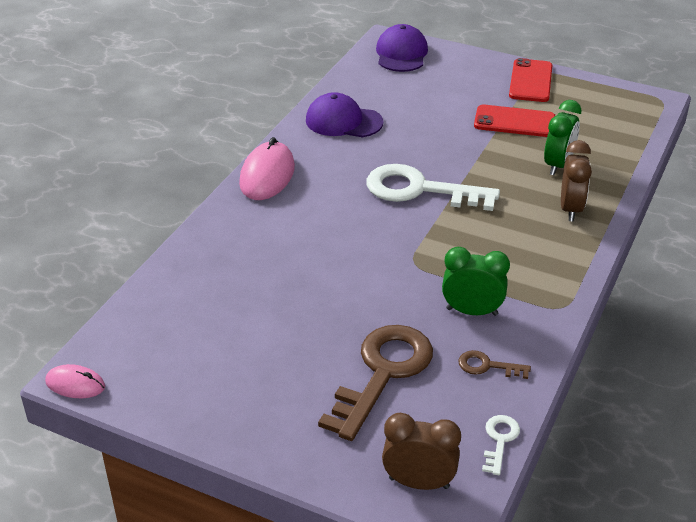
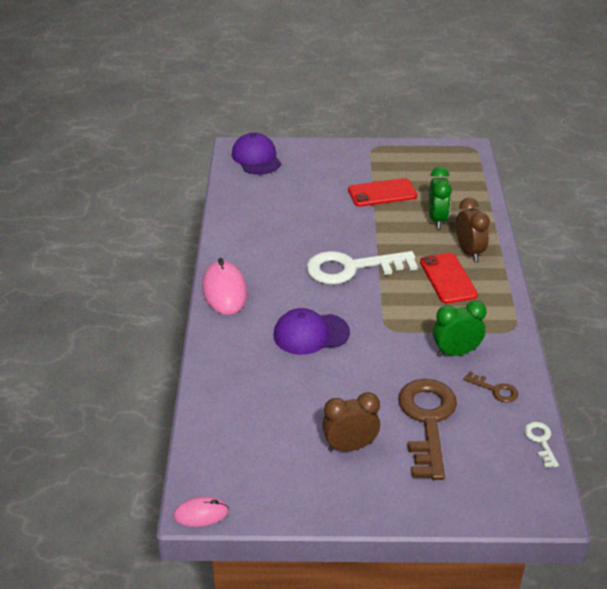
camera: 25 degrees left, 0 degrees up
(343, 121) = (252, 228): purple cap -> purple cap (311, 334)
(419, 482) = (509, 492): brown clock -> brown clock (350, 446)
(487, 366) = (495, 390): brown key -> brown key turned 135 degrees counterclockwise
(530, 81) = (371, 156): red phone -> red phone (448, 278)

